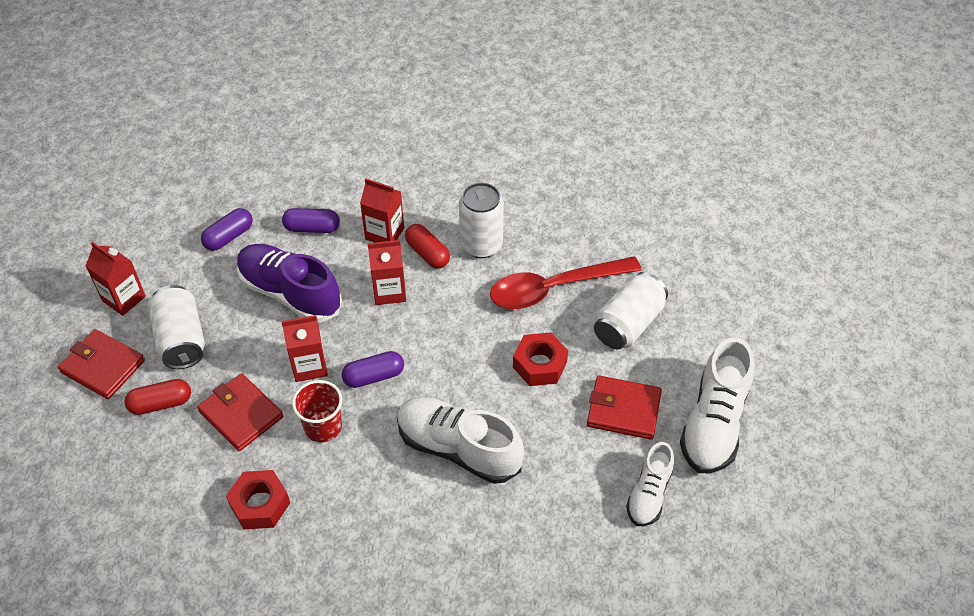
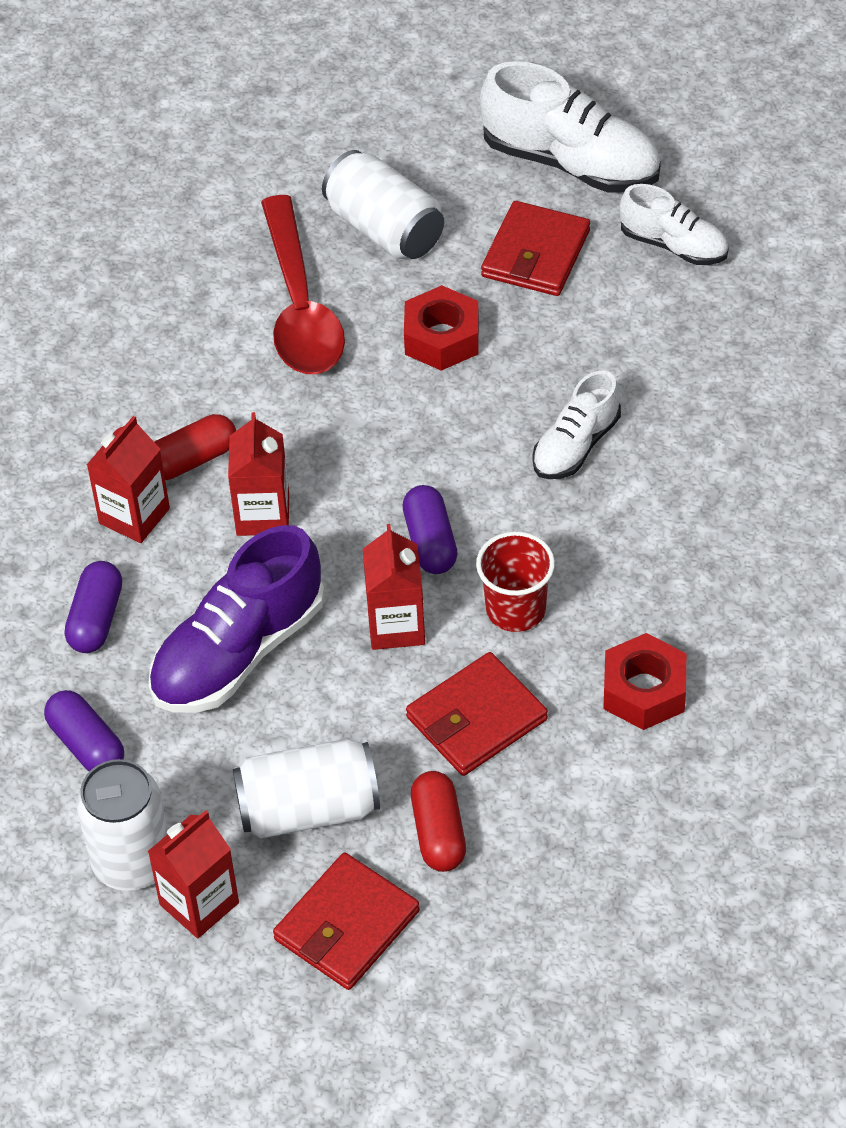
camera: 80 degrees left, 0 degrees up
(458, 448) = (575, 446): white shoe -> white shoe, size x0.60
(481, 245) = (190, 388): white can -> white can (132, 862)

